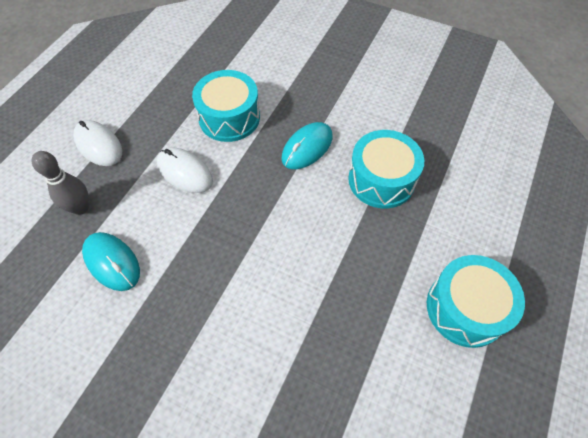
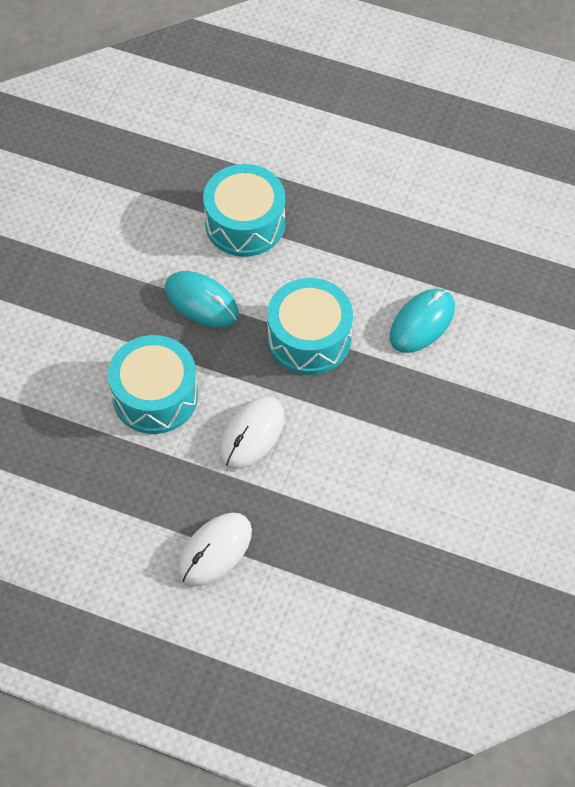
camera: 95 degrees left, 0 degrees up
(80, 208) = (319, 543): grey bowling pin -> none
(112, 262) = (388, 487): turquoise mouse -> turquoise mouse (422, 322)
(465, 308) = (395, 155): turquoise drum -> turquoise drum (309, 338)

